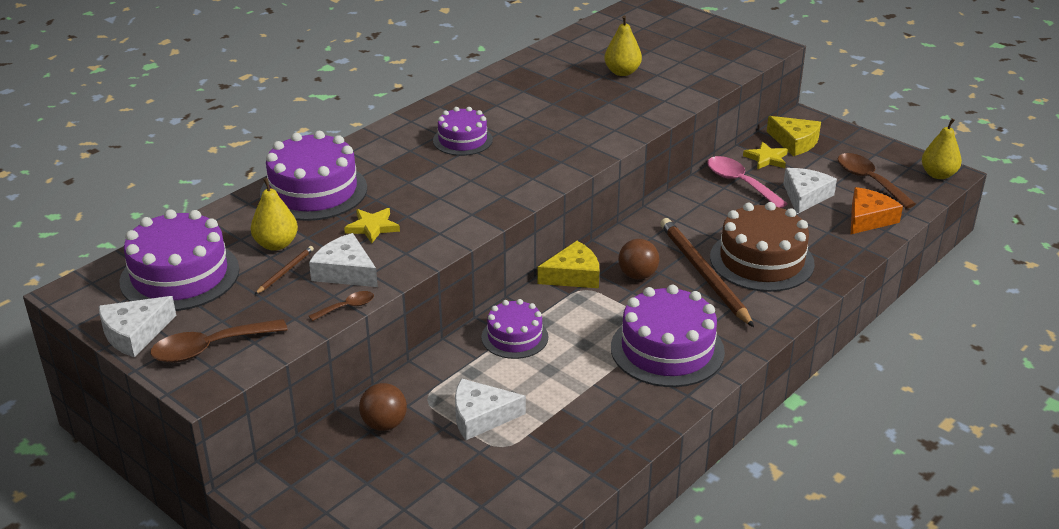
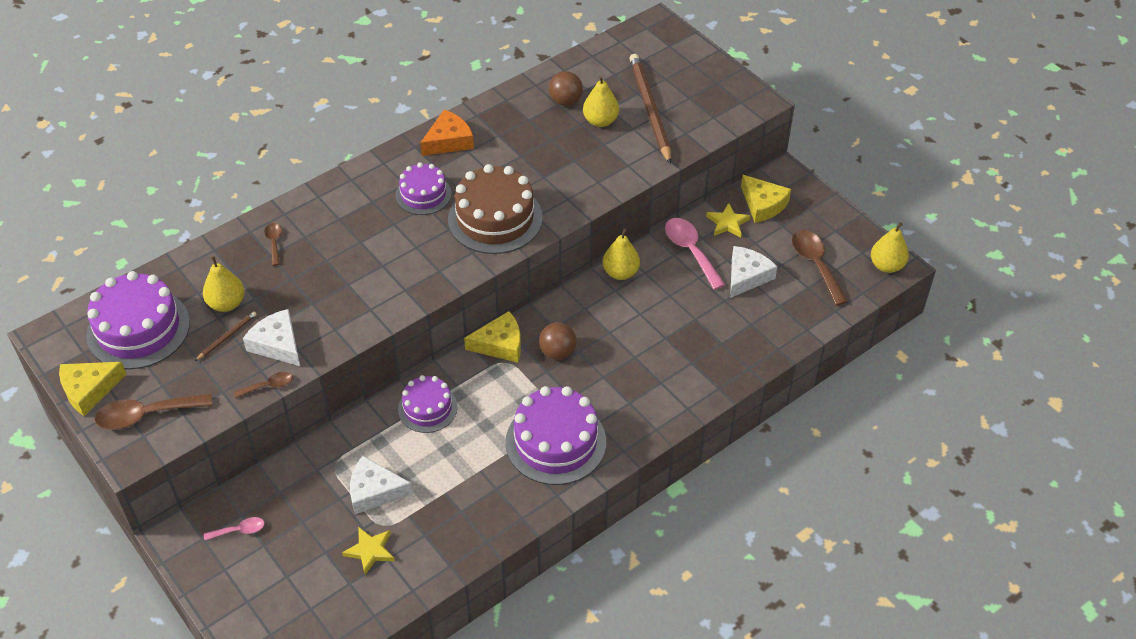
camera: 10 degrees right, 15 degrees up
(135, 333) = (89, 390): white cheese -> yellow cheese
(314, 191) = (274, 242): purple cake -> brown spoon
(333, 472) = (239, 530): none -> pink spoon
(372, 227) = (314, 294): yellow star -> yellow star (370, 551)
(384, 424) = (292, 487): brown ball -> brown ball (565, 101)
(676, 206) = (620, 273): none -> yellow pear
(703, 274) = (618, 359): brown pencil -> brown pencil (650, 109)
(761, 260) = (676, 350): brown cake -> brown cake (495, 218)
(868, 218) = (796, 313): orange cheese -> orange cheese (448, 141)

